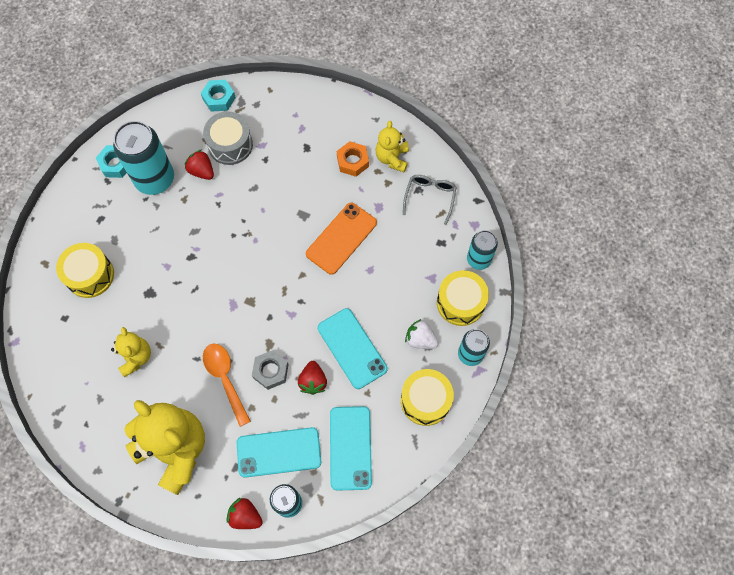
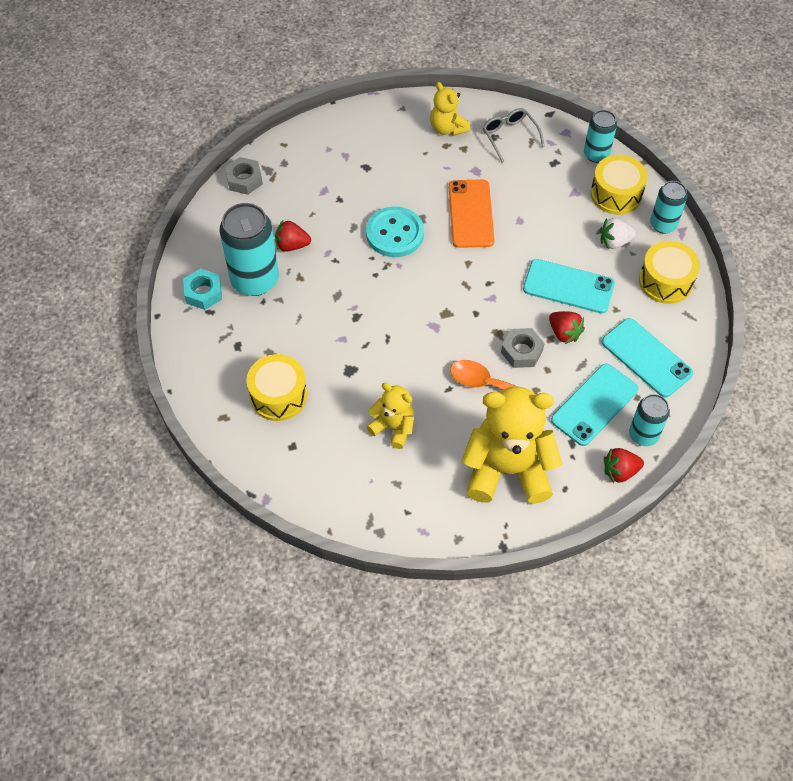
camera: 40 degrees left, 10 degrees down
(219, 98) = (244, 180): turquoise nut -> grey nut
(230, 145) = (295, 208): grey drum -> none
(275, 214) = (395, 233): none -> turquoise button
(352, 161) = (417, 152): orange nut -> none

